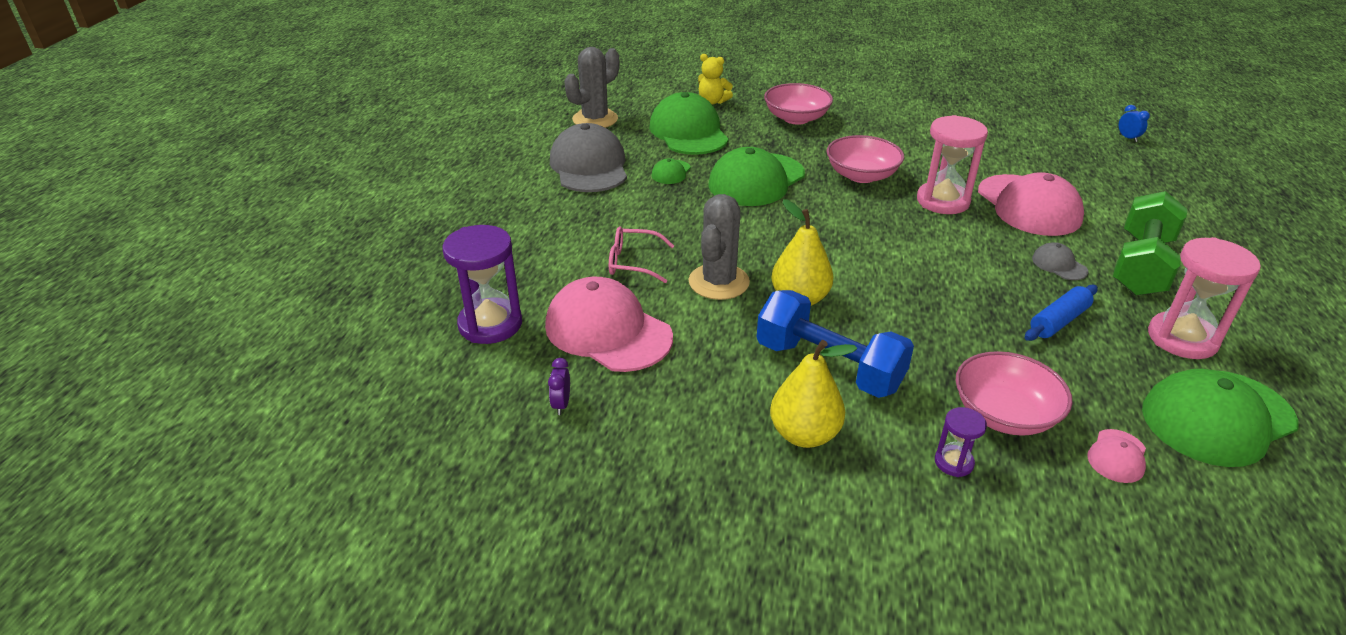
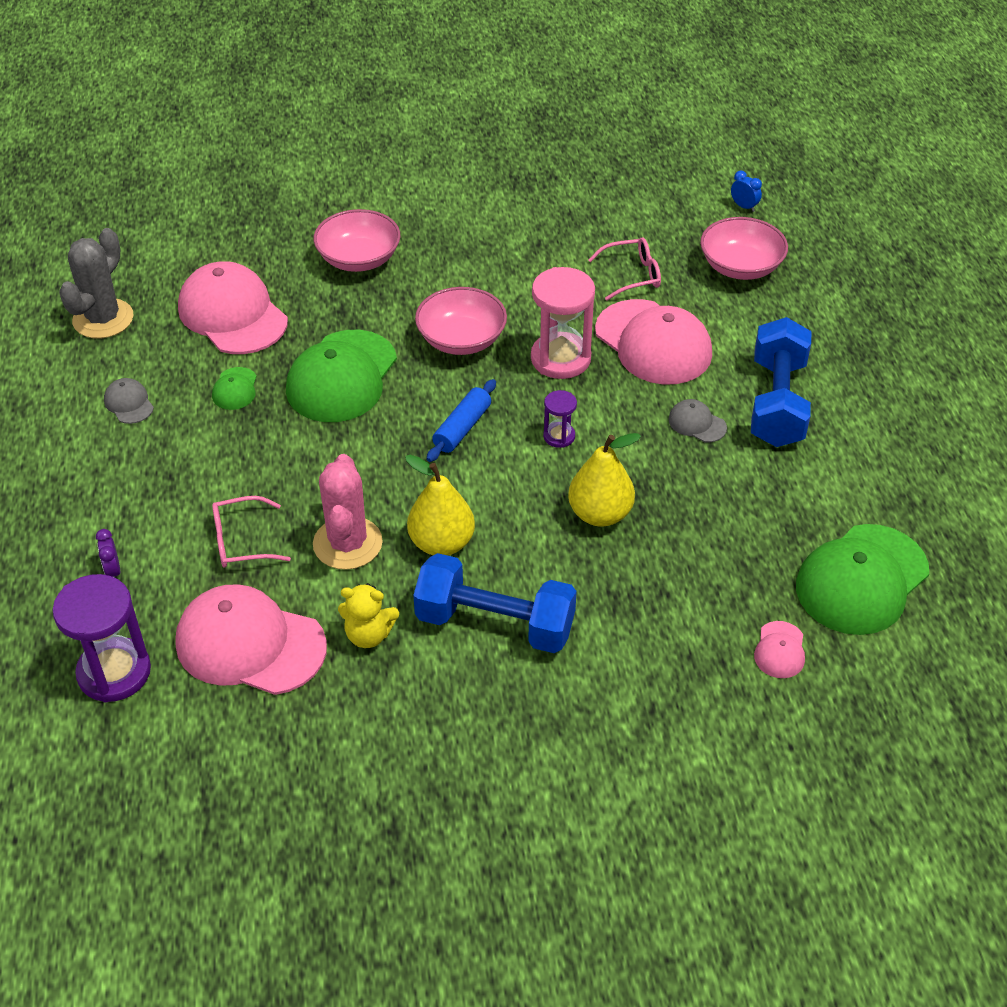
camera: 20 degrees left, 10 degrees up
(561, 404) = (238, 750): purple clock -> purple clock (113, 571)
(589, 166) = (129, 403): grey cap -> grey cap, size x0.45
(688, 132) = (232, 314): green cap -> pink cap
(712, 101) = (244, 251): yellow teddy bear -> yellow teddy bear (368, 635)
(719, 282) = (347, 543): grey cactus -> pink cactus
(804, 434) = (493, 712): yellow pear -> yellow pear (600, 514)
(953, 462) = (638, 701): purple hourglass -> purple hourglass (559, 436)
(1004, 414) = (674, 632): pink bowl -> pink bowl (740, 266)
(1019, 162) = (632, 275): none -> pink glasses
(1058, 321) = (707, 501): blue rolling pin -> blue rolling pin (462, 428)
(1141, 265) = (777, 403): green dumbbell -> blue dumbbell
(1182, 339) = (824, 492): pink hourglass -> none

